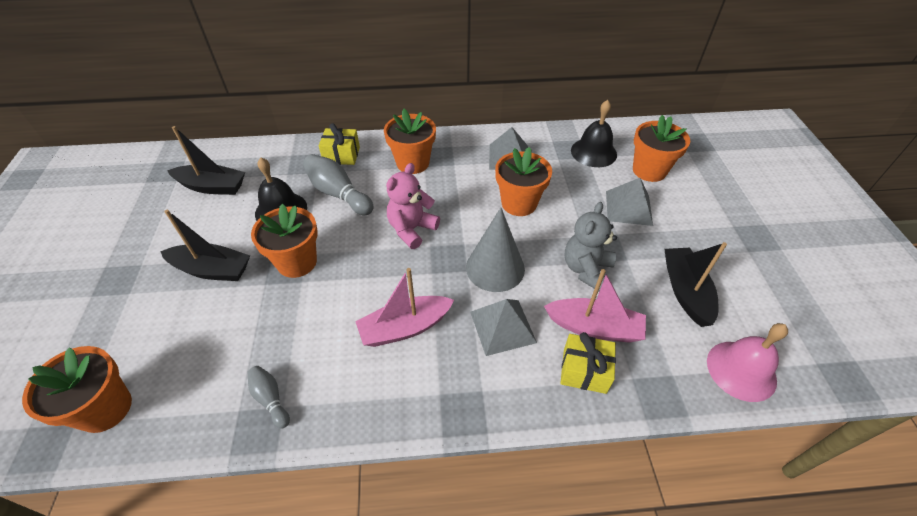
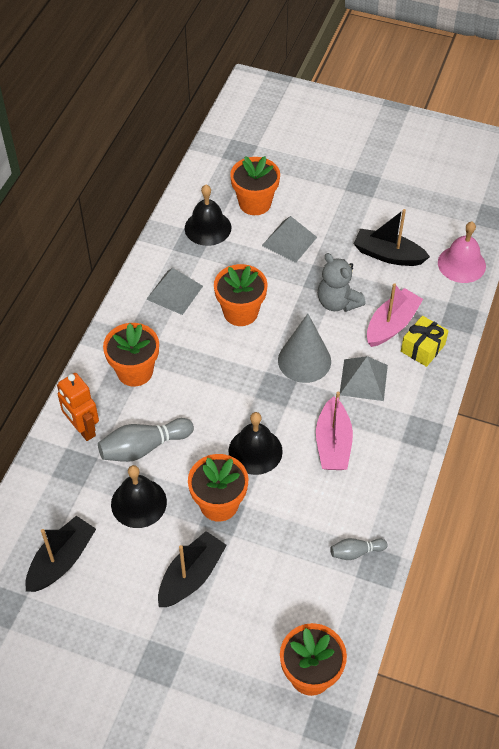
camera: 65 degrees left, 5 degrees up
(341, 155) = (82, 429): yellow gift -> orange robot
(367, 267) = (255, 451): none -> black bell
(411, 229) = (227, 403): pink teddy bear -> none

